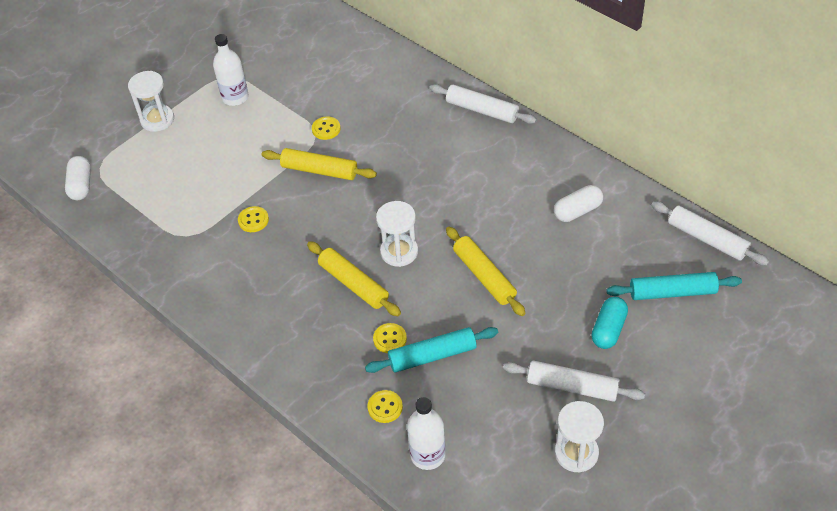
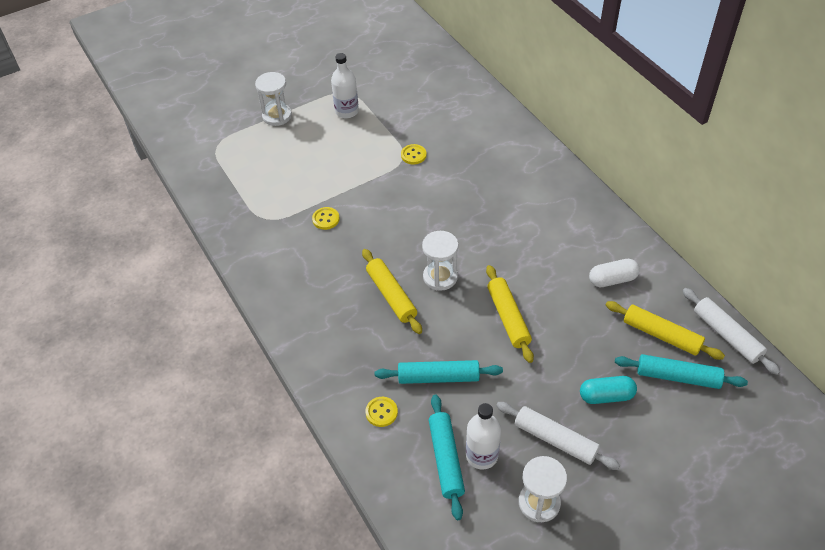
camera: 15 degrees right, 0 degrees up
(81, 185) = (197, 156): white capsule -> none
(319, 170) = (395, 189): yellow rolling pin -> yellow rolling pin (661, 335)
(390, 339) = (406, 352): yellow button -> none
(427, 455) = (404, 466): white bottle -> white bottle (481, 455)
(468, 436) = (446, 459): none -> turquoise rolling pin
(482, 110) = (554, 169): white rolling pin -> none
(608, 330) = (606, 396): turquoise capsule -> turquoise capsule turned 45 degrees clockwise

